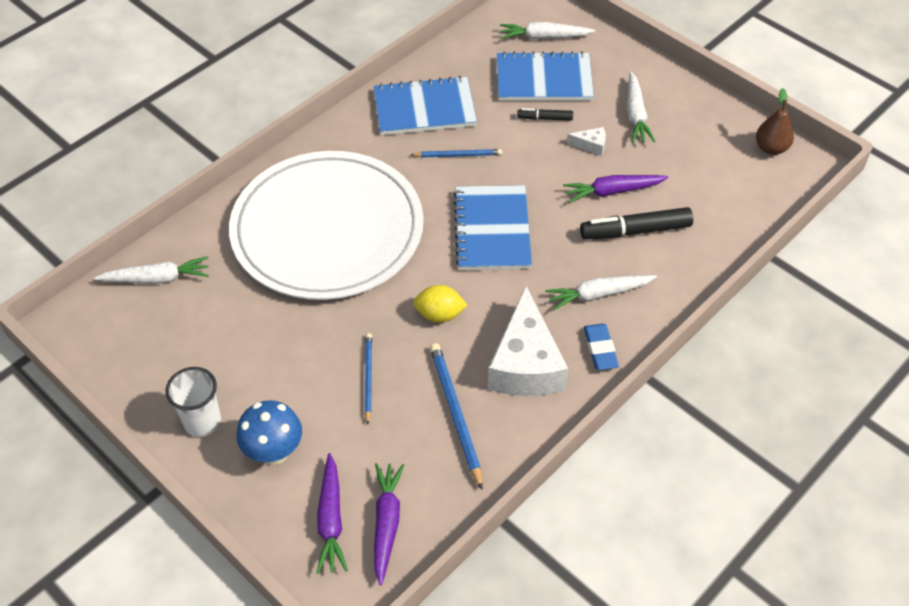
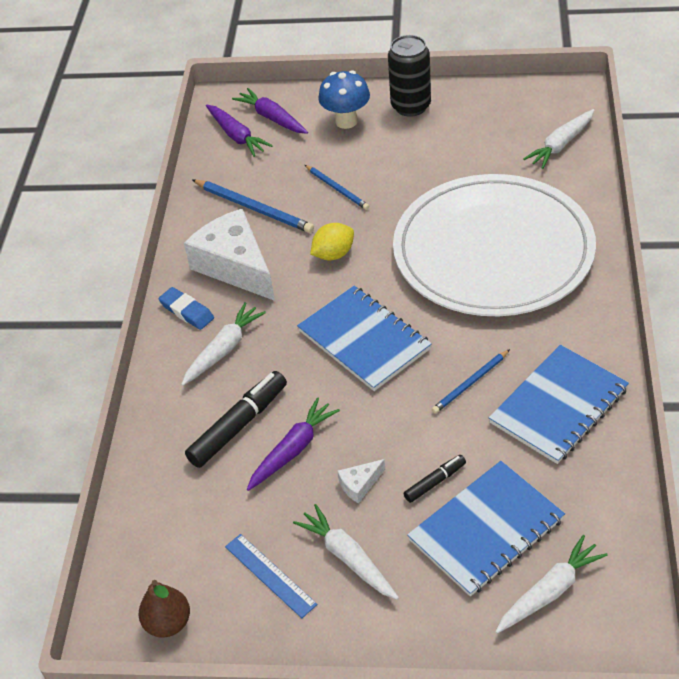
camera: 145 degrees right, 5 degrees down
(202, 421) = (411, 106): white cup -> black can
(690, 134) = (270, 575): none -> blue ruler

